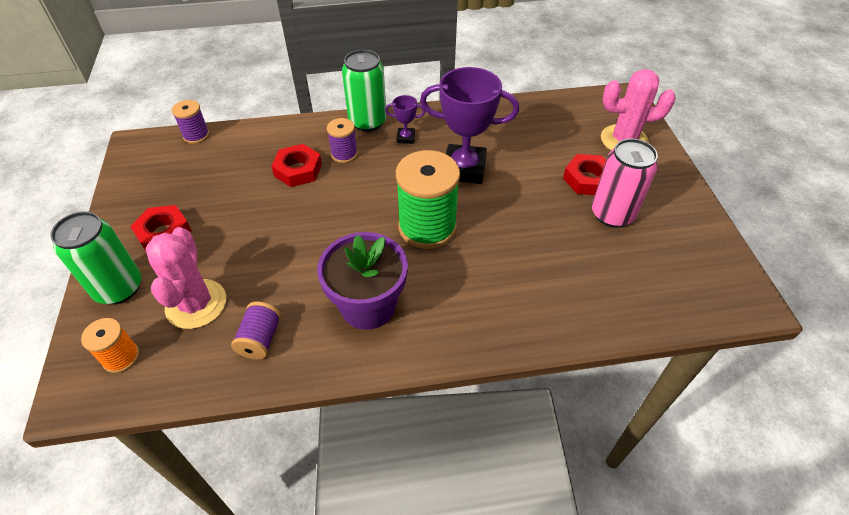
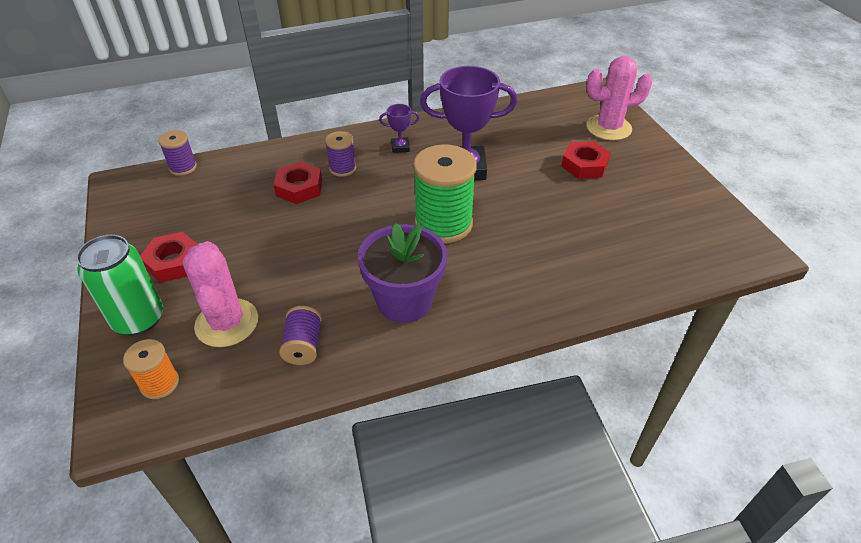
camera: 10 degrees left, 5 degrees down
(367, 122) = (358, 137): green can -> none
(612, 214) = (615, 192): pink can -> none

